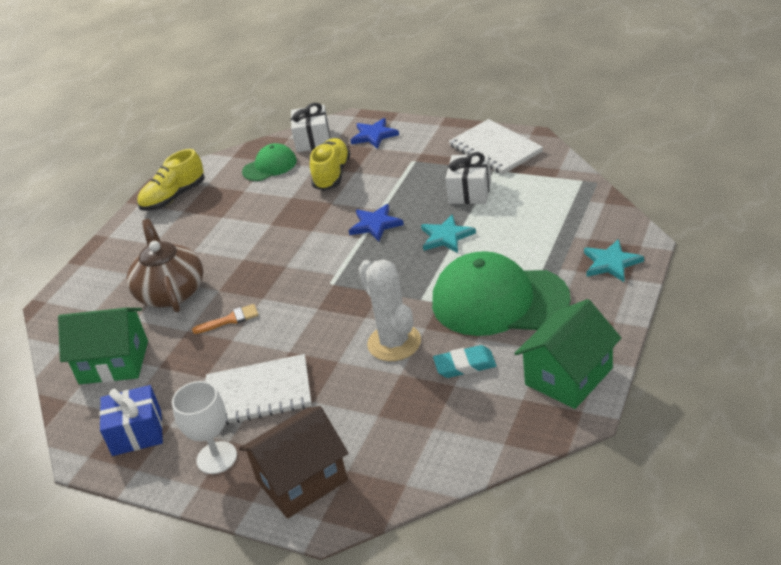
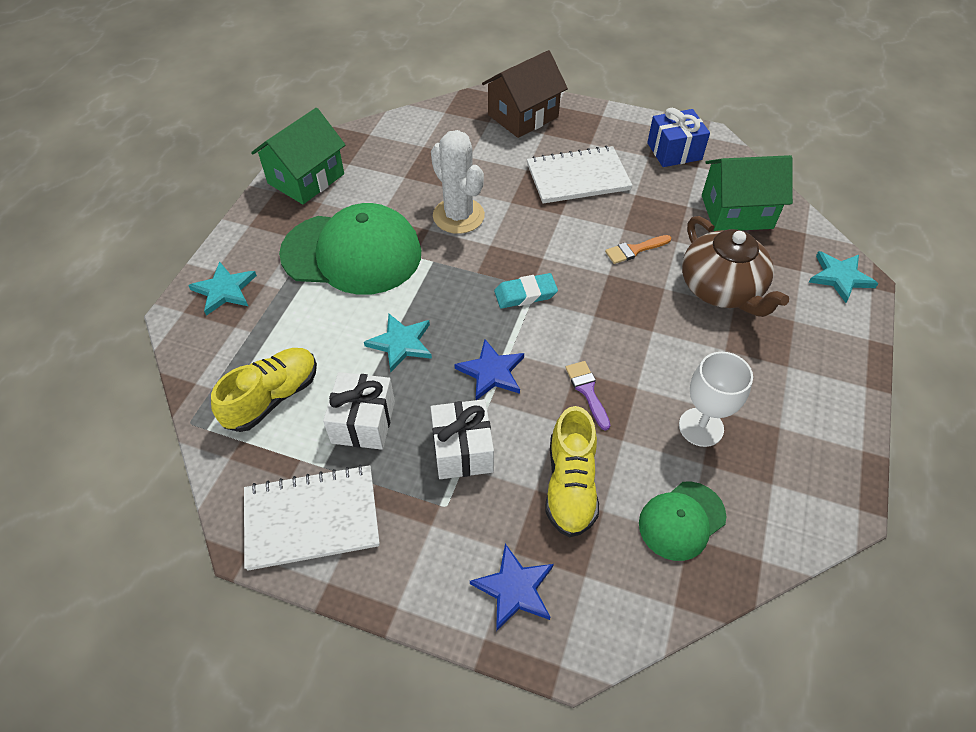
camera: 170 degrees right, 15 degrees up
(65, 307) = (840, 277): none -> turquoise star
(174, 197) = (812, 459): yellow shoe -> yellow shoe (272, 398)
(217, 458) = (596, 132): white goblet -> white goblet (701, 427)
(306, 219) = (587, 391): none -> purple brush
(313, 140) = (625, 590): white gift -> white gift (462, 450)
(465, 365) = (393, 192): turquoise eraser -> turquoise eraser (525, 294)
(495, 149) = (312, 518): white notebook -> white notebook turned 60 degrees counterclockwise

